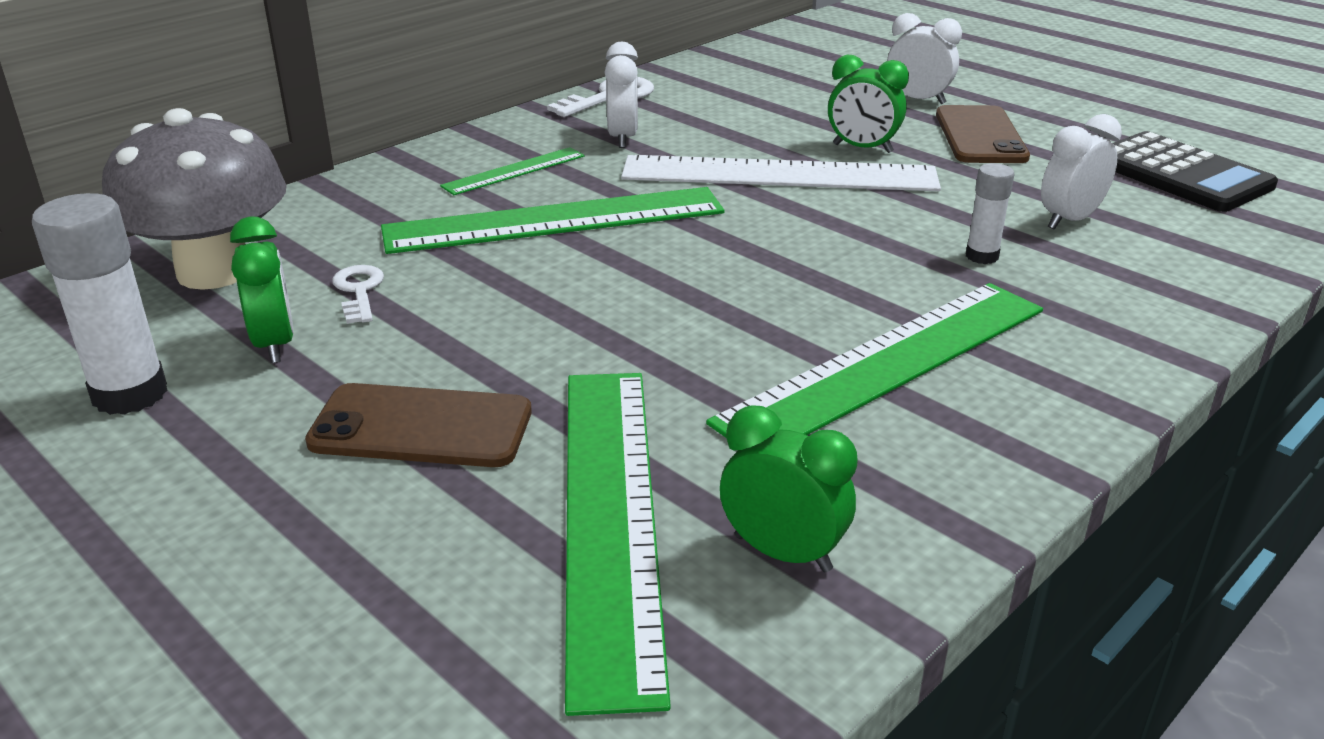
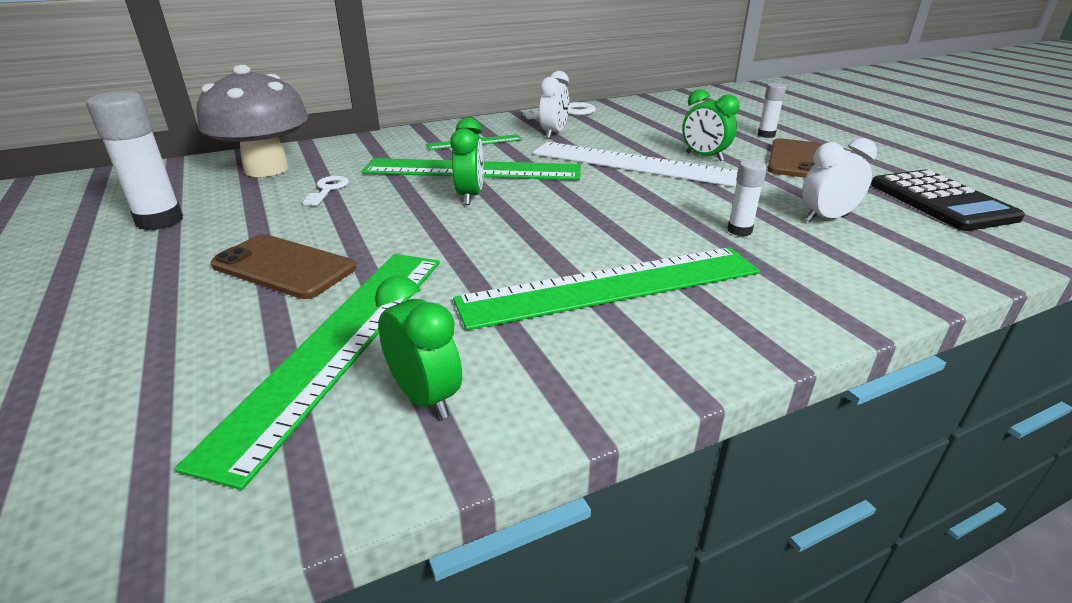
camera: 20 degrees right, 0 degrees up
(274, 344) = (256, 209): green clock -> green clock (470, 196)
(918, 100) = (766, 135): white clock -> white glue stick

